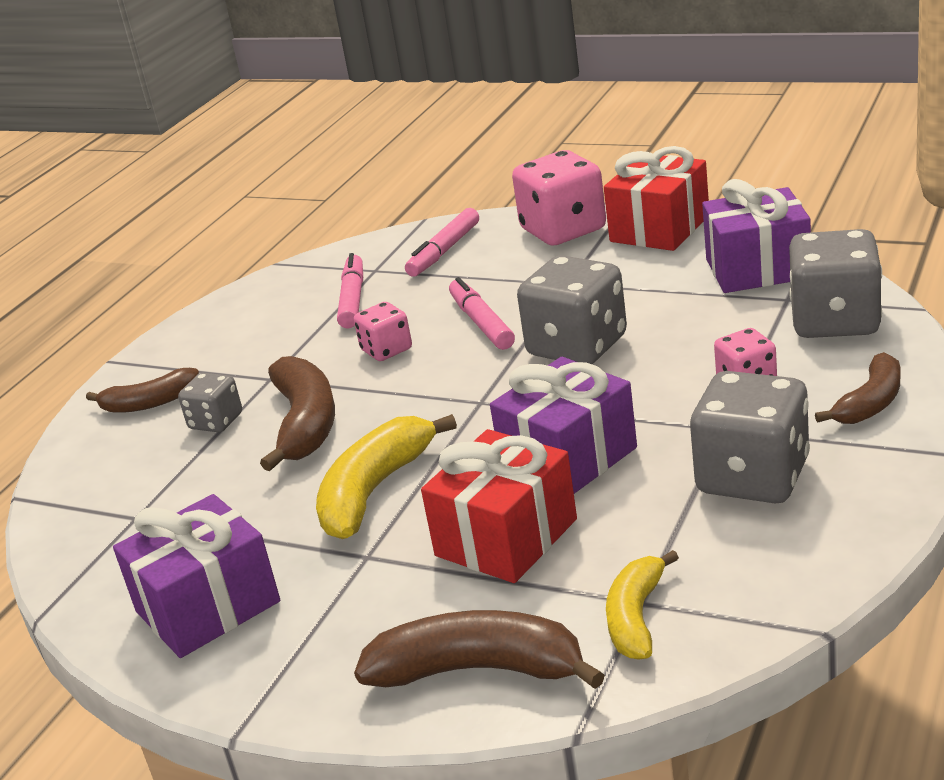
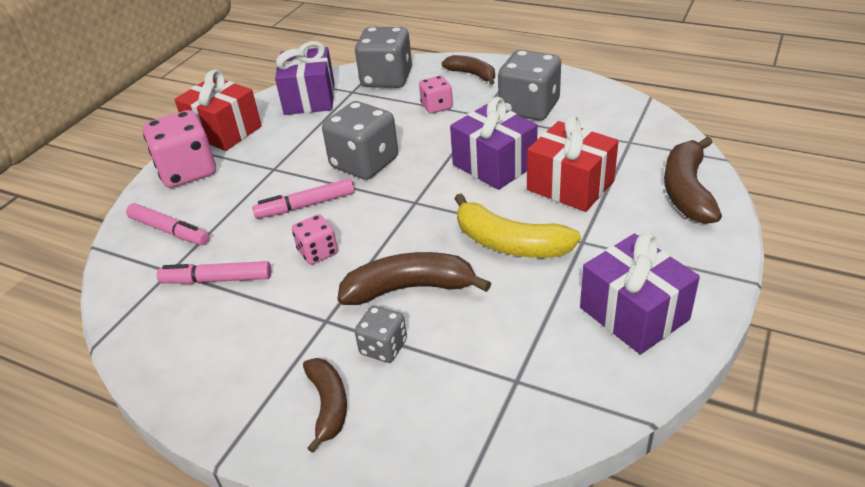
camera: 90 degrees left, 10 degrees up
(636, 617) = (642, 143): yellow banana -> none

